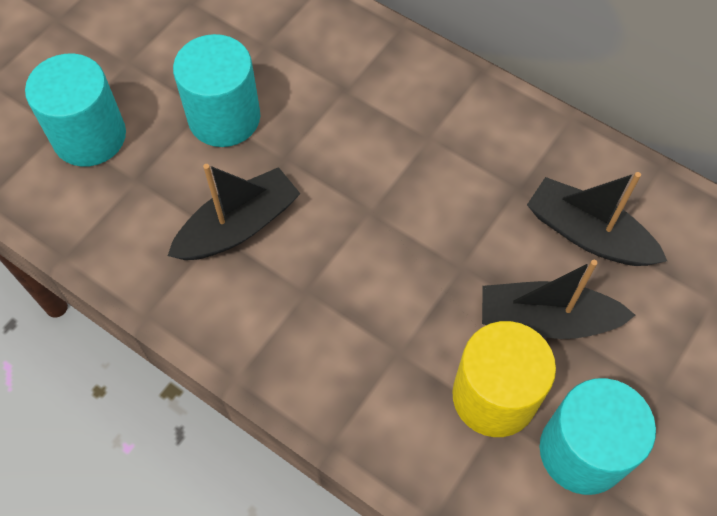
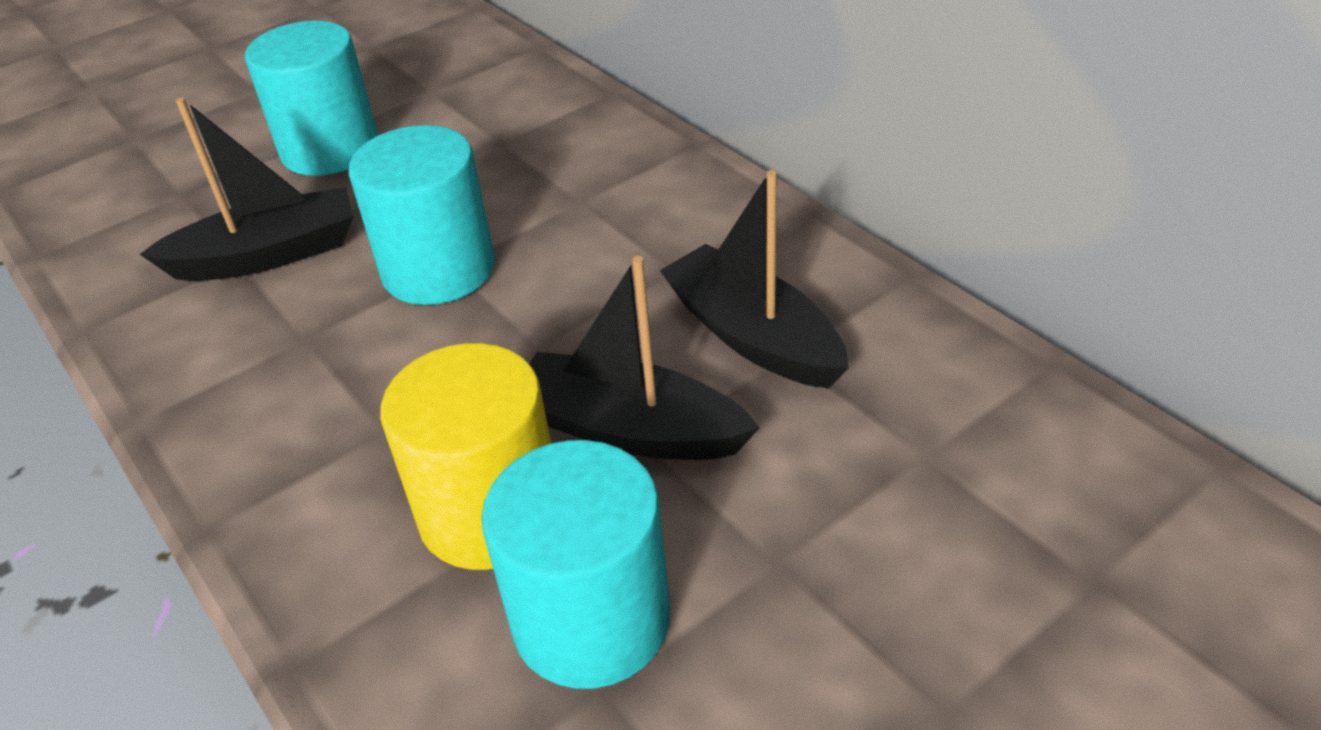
camera: 20 degrees right, 20 degrees down
(89, 136) = (161, 147): turquoise cylinder -> turquoise cylinder (438, 269)

